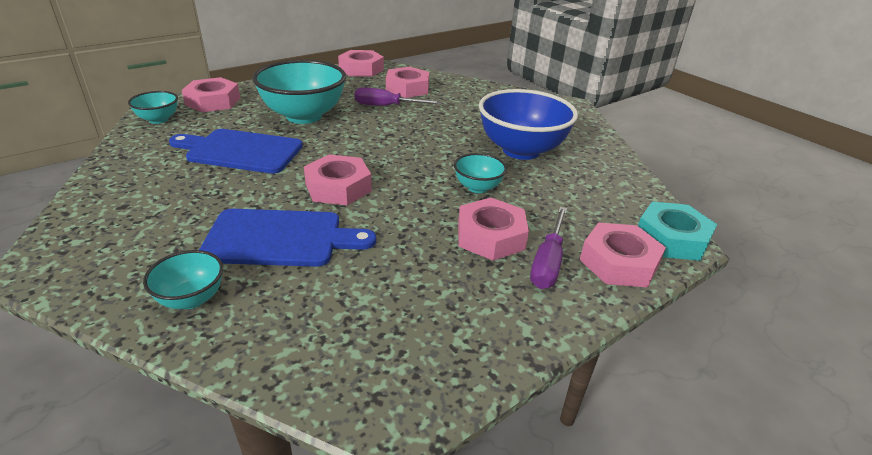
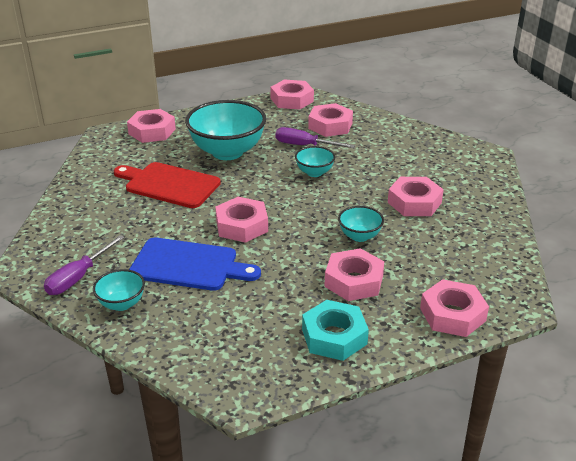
camera: 15 degrees right, 0 degrees up
(158, 120) = (106, 148): turquoise bowl -> turquoise bowl (314, 172)
(241, 151) = (169, 184): blue cutting board -> red cutting board
(521, 150) = (414, 202): blue bowl -> pink nut
(548, 262) = (392, 307): purple screwdriver -> purple screwdriver (79, 277)
(671, 238) = (512, 299): turquoise nut -> turquoise nut (334, 336)

